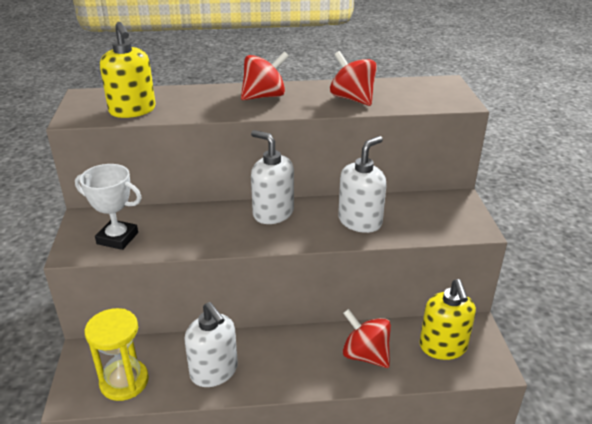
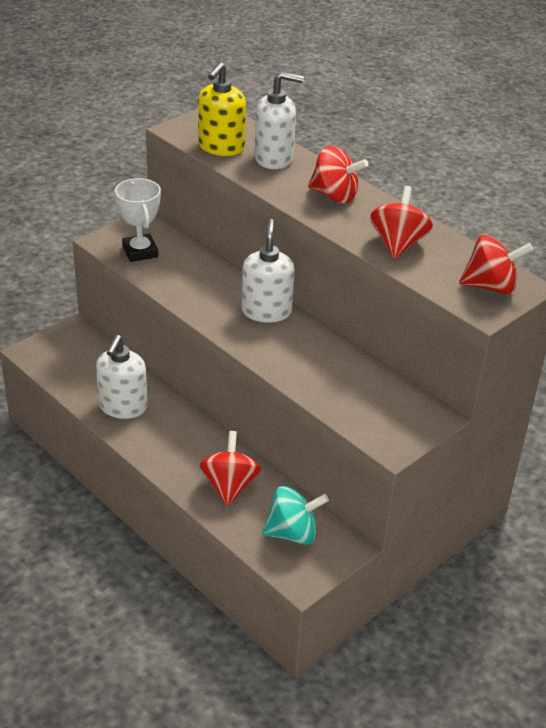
camera: 50 degrees right, 5 degrees up
(124, 381) = (68, 367): yellow hourglass -> none
(360, 221) = (315, 366): white soap dispenser -> white soap dispenser (274, 158)
(436, 91) = (490, 287): none -> red spinning top
(443, 347) = (292, 533): yellow soap dispenser -> turquoise spinning top

